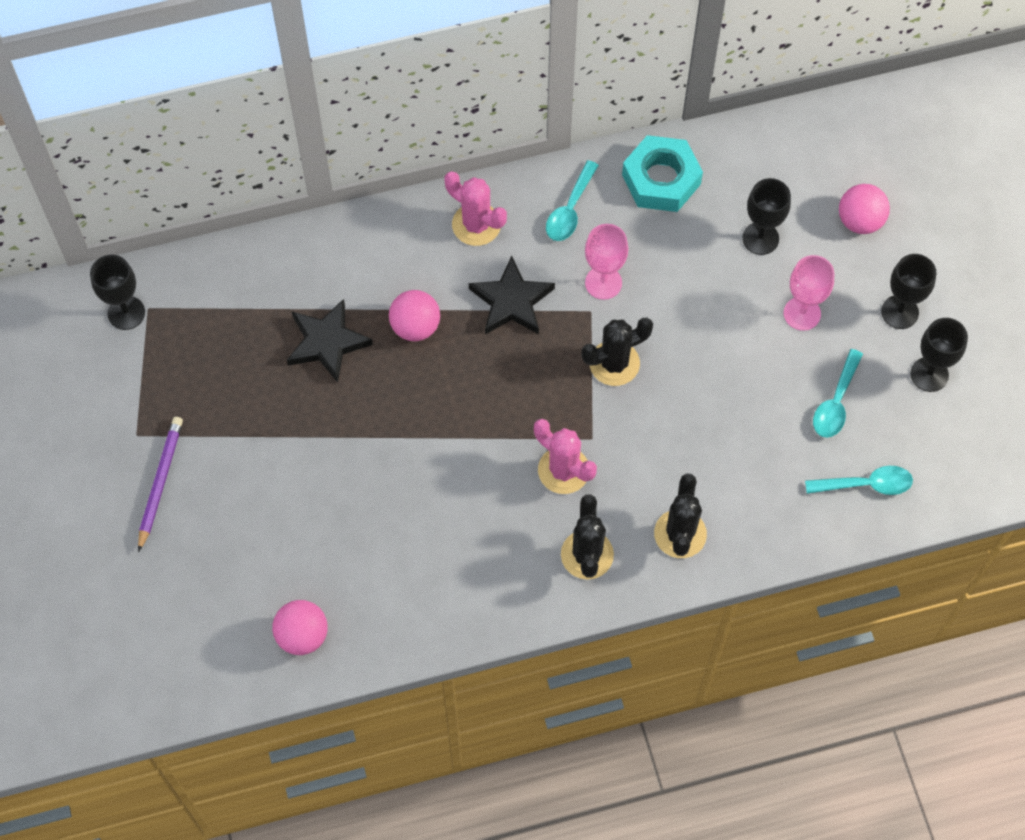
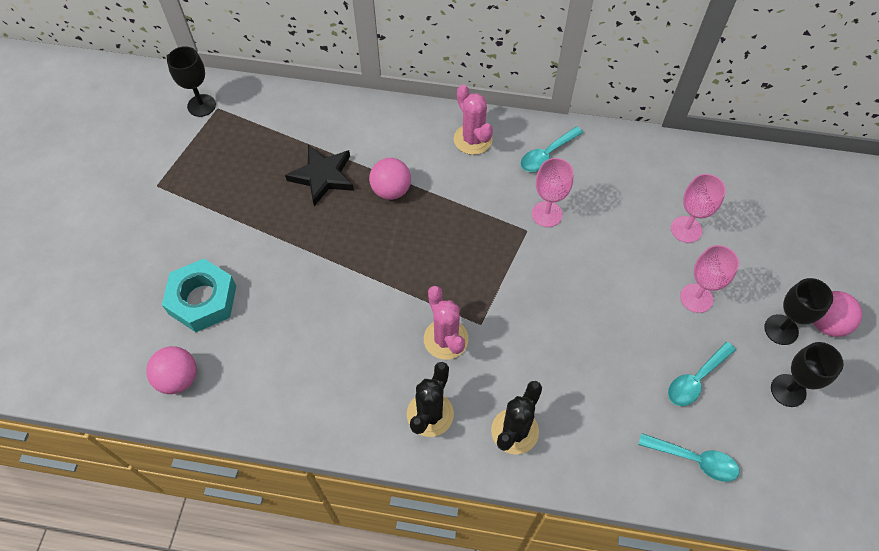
camera: 25 degrees right, 5 degrees down
(160, 482) = (151, 223): purple pencil -> none
(511, 301) = (471, 200): black star -> none
(614, 363) = (526, 275): black cactus -> none
(661, 179) = (626, 159): turquoise nut -> turquoise nut (202, 300)
(760, 238) = (686, 229): black goblet -> pink goblet
(860, 221) = (774, 247): pink ball -> pink ball (826, 323)

